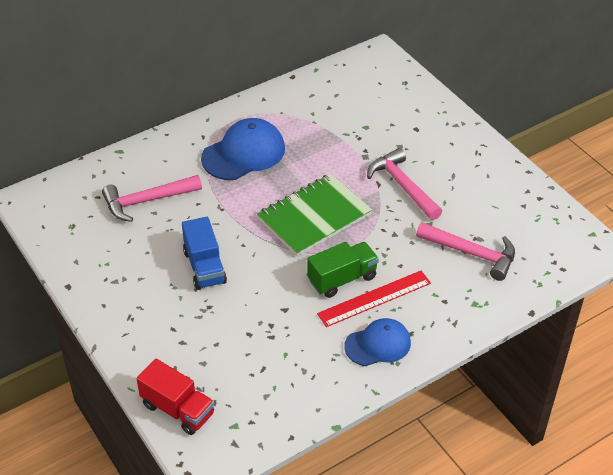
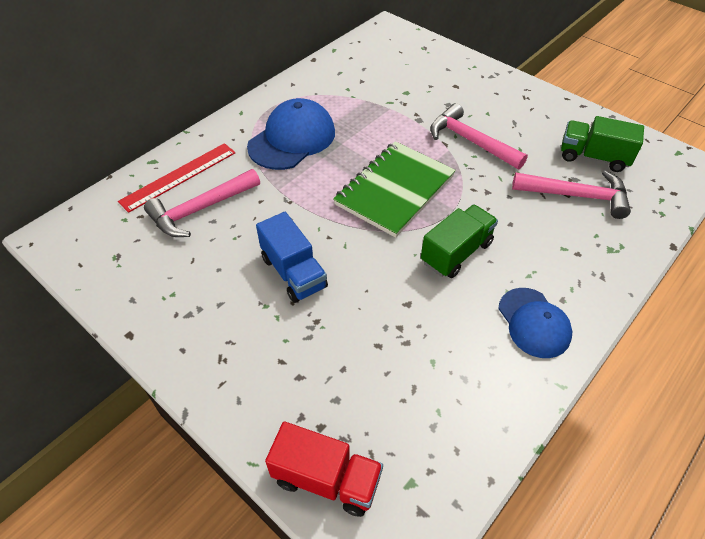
camera: 15 degrees left, 5 degrees up
(374, 298) = (502, 267): red ruler -> red ruler (179, 176)
(378, 344) = (534, 322): blue cap -> blue cap turned 105 degrees clockwise
(508, 222) = (593, 157): none -> green truck

